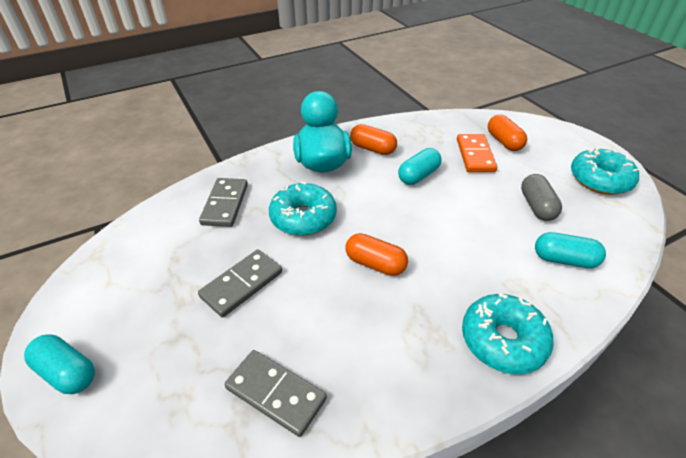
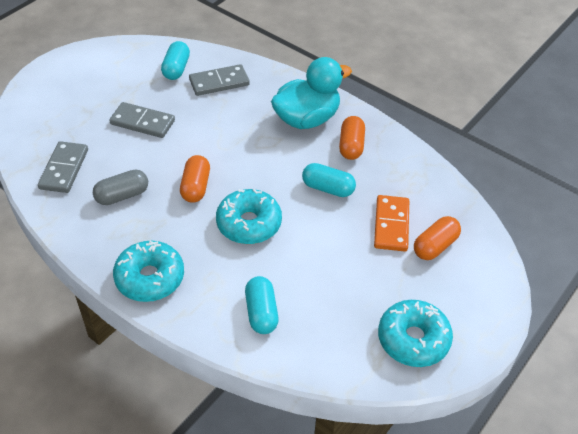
camera: 65 degrees right, 5 degrees up
(67, 372) = (48, 78): turquoise capsule -> turquoise capsule (176, 69)
(303, 217) = (227, 130): turquoise donut -> turquoise donut (249, 224)
(475, 155) = (391, 225): orange domino -> orange domino turned 60 degrees counterclockwise
(536, 206) = (331, 285): grey capsule -> grey capsule (122, 195)

